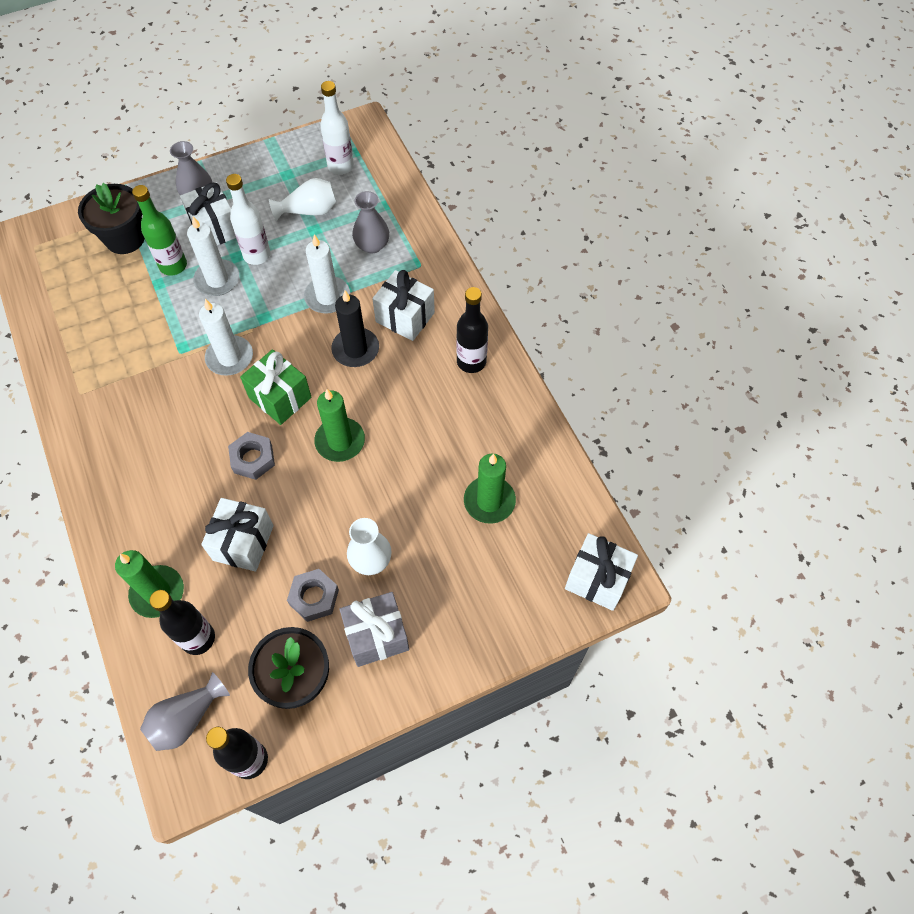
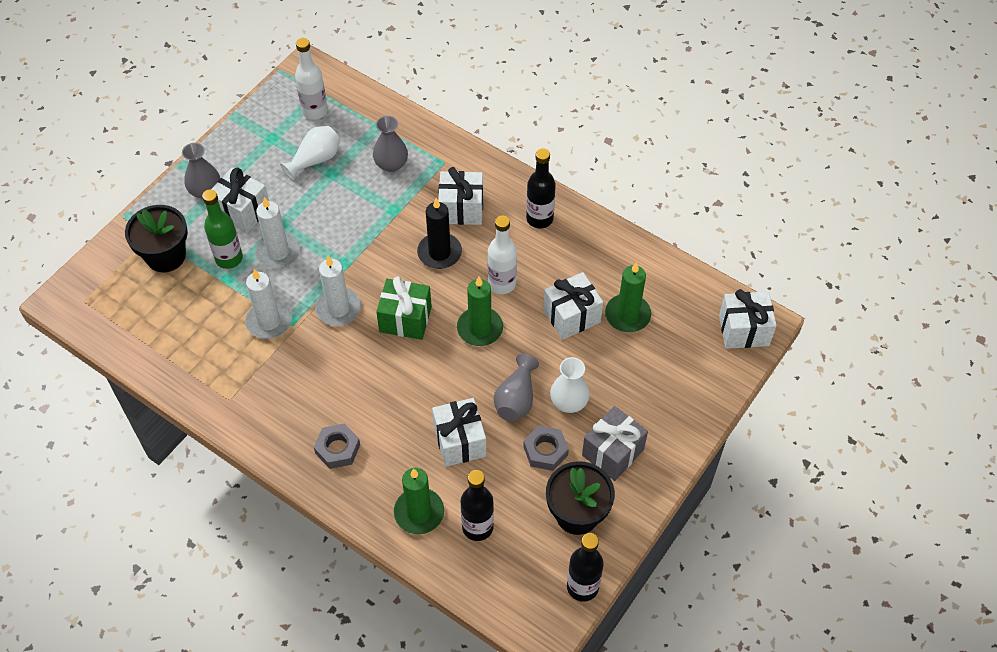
camera: 30 degrees left, 5 degrees down
(186, 718) = (512, 586): grey vase -> grey vase (516, 399)
(253, 459) = (419, 376): grey nut -> grey nut (337, 449)
(257, 255) = (297, 216): white bottle -> white bottle (502, 283)
(327, 297) = (385, 222): white candle -> white candle (269, 321)
(434, 474) = (571, 316): none -> white gift

